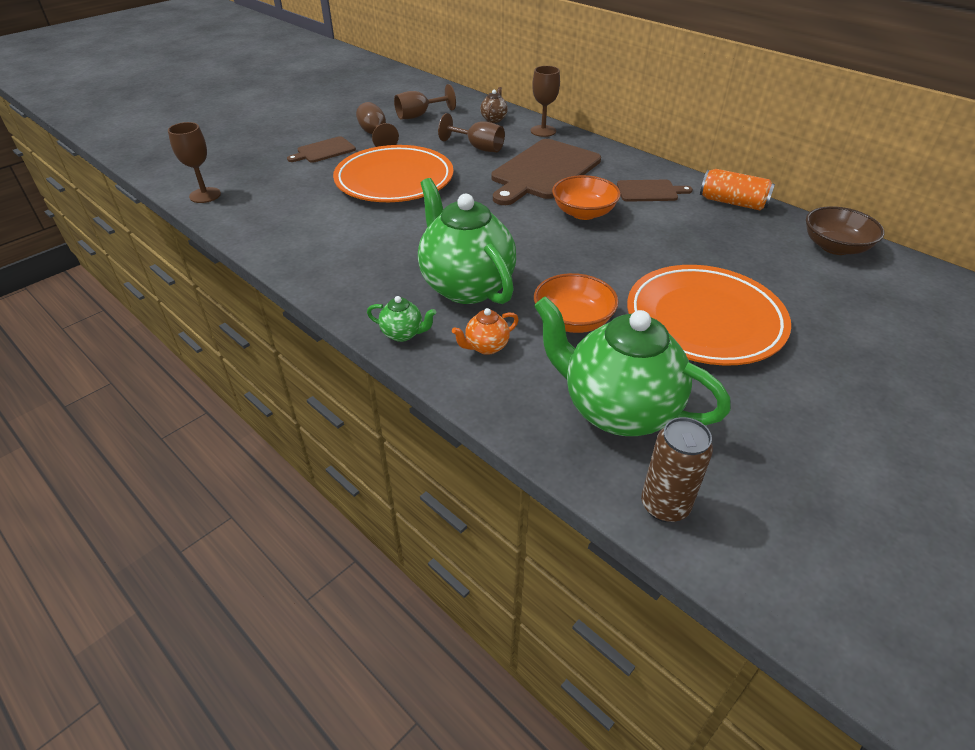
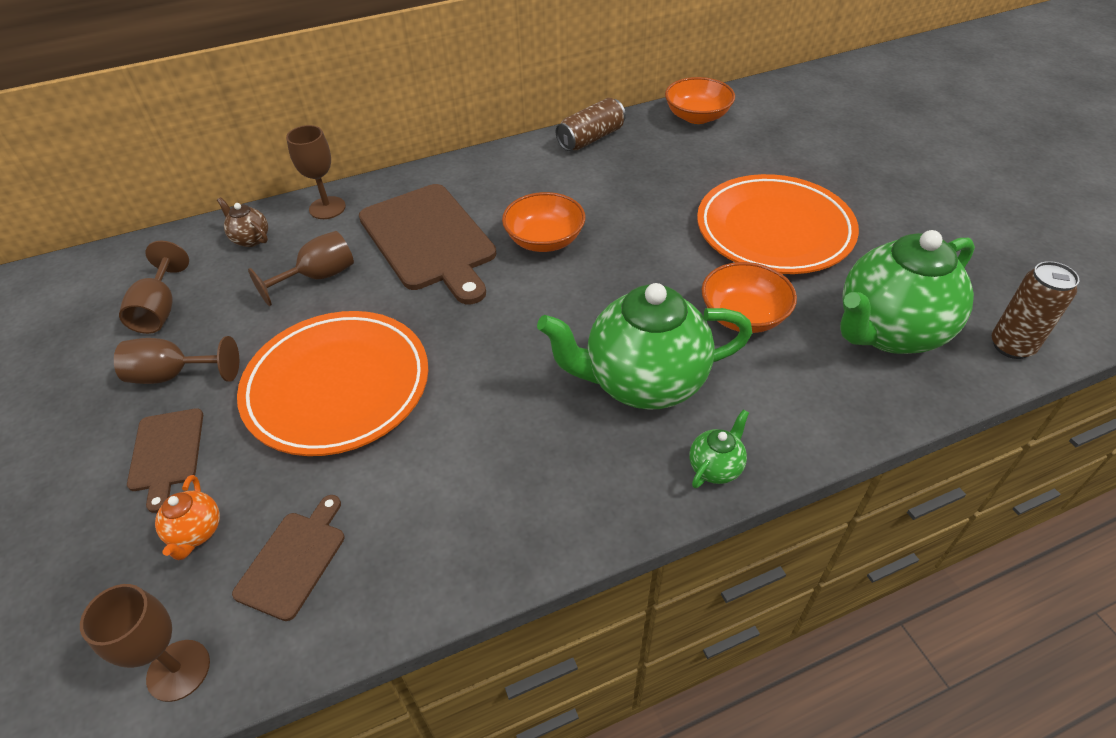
camera: 65 degrees left, 5 degrees up
(486, 347) = (765, 398): orange teapot -> orange teapot (196, 532)
(649, 191) = (533, 180): brown cutting board -> brown cutting board (293, 560)
(733, 202) = (591, 138): orange can -> brown can
(835, 247) = (697, 116): brown bowl -> orange bowl

